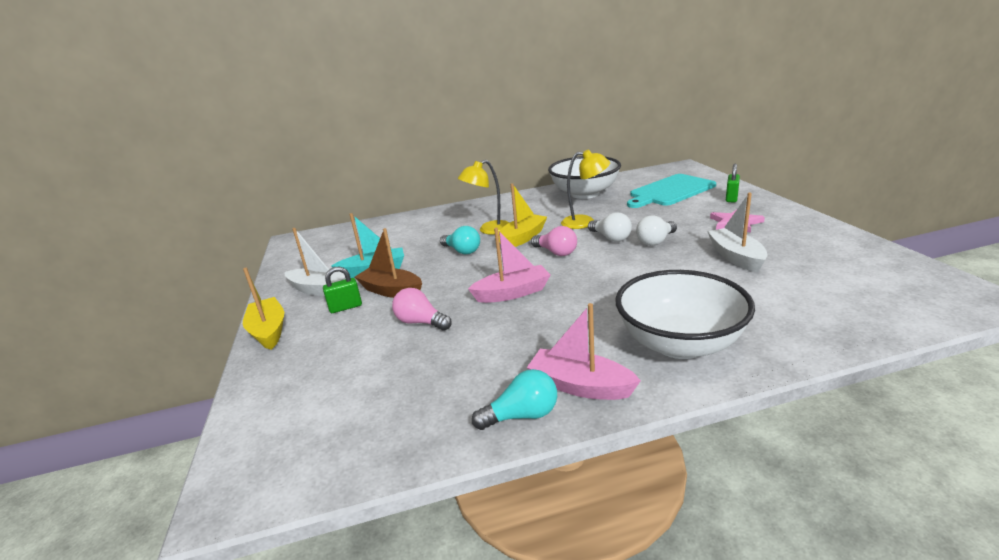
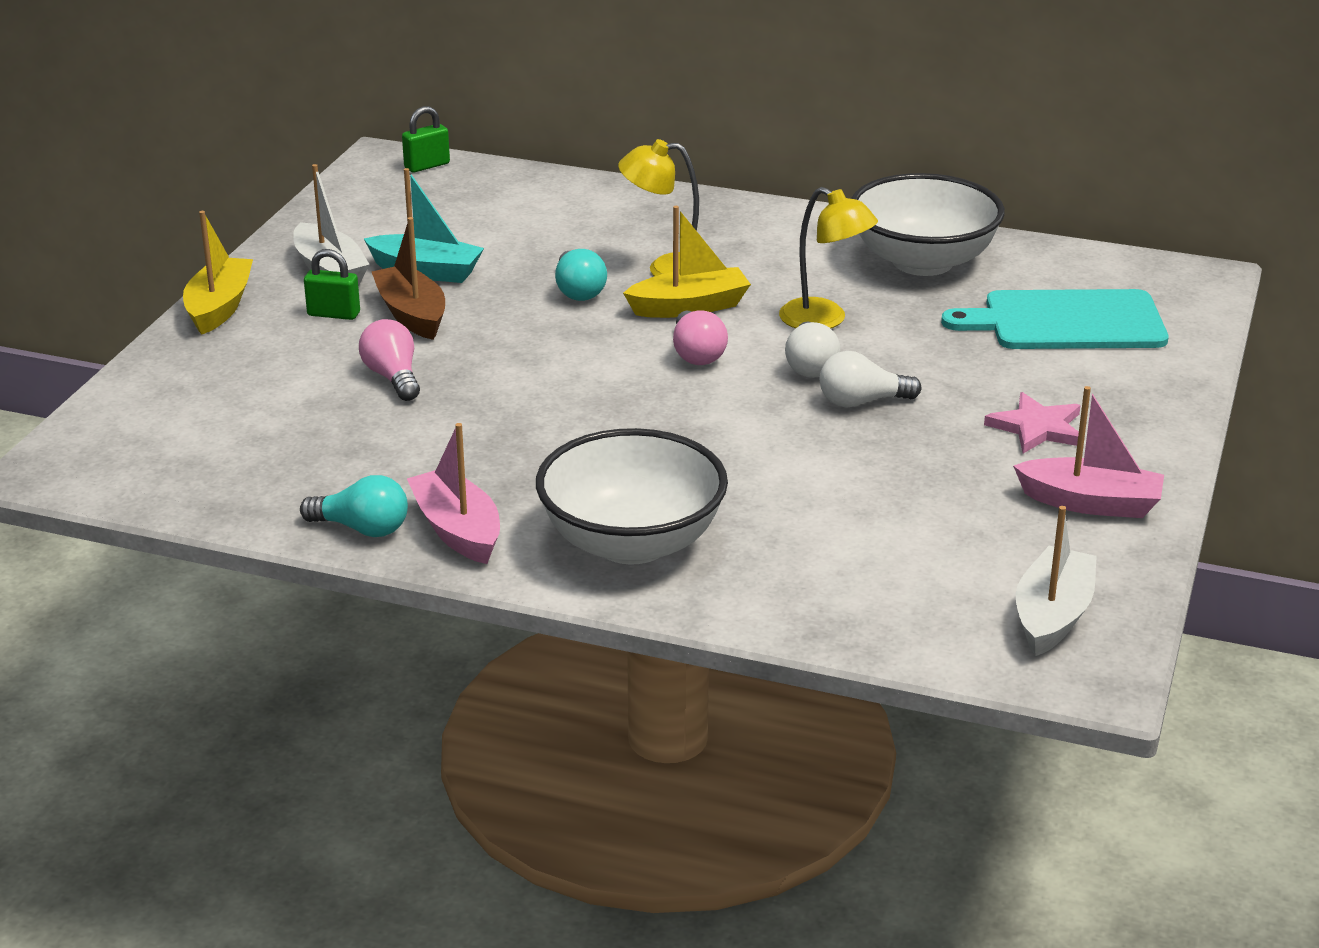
camera: 30 degrees right, 5 degrees up
(512, 293) = (549, 389): pink boat -> pink boat (1091, 503)
(731, 198) = (1132, 383): green padlock -> green padlock (427, 166)
(736, 257) = (918, 478): white boat -> white boat (1052, 616)

